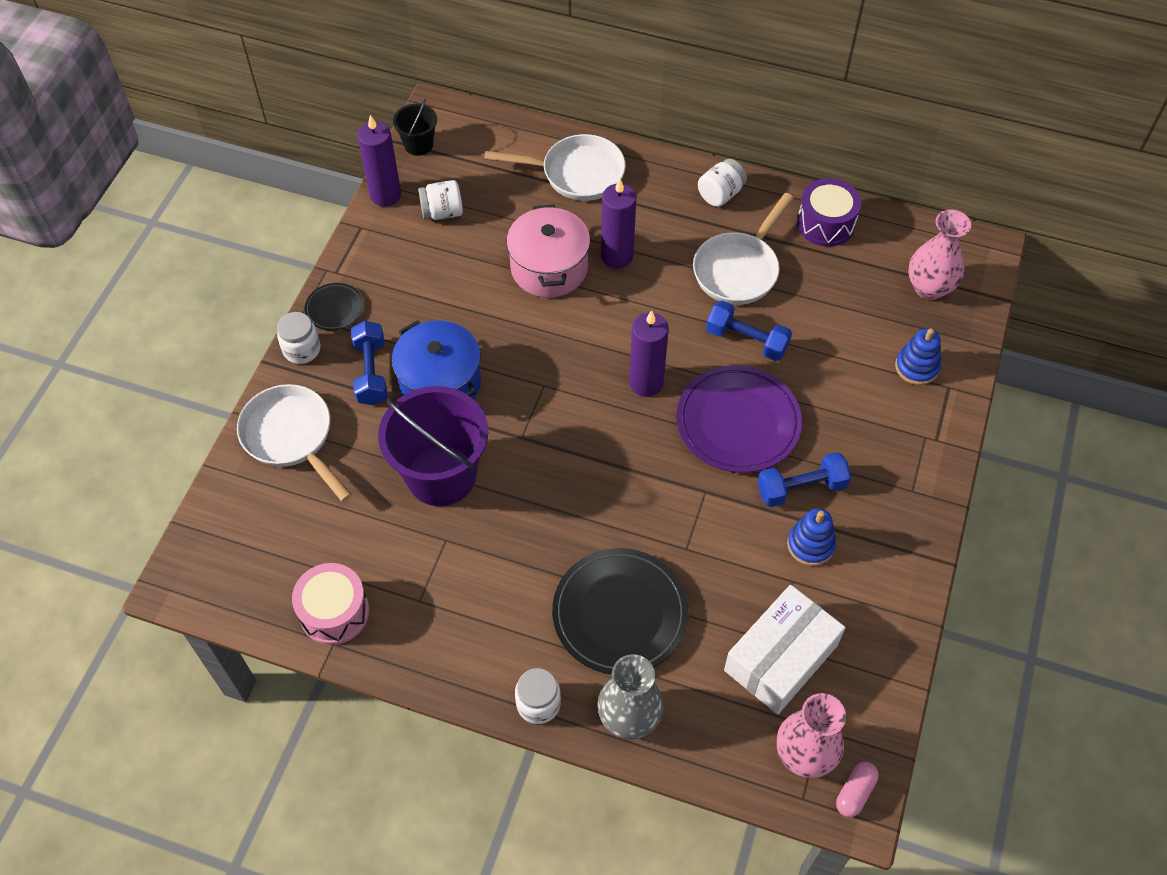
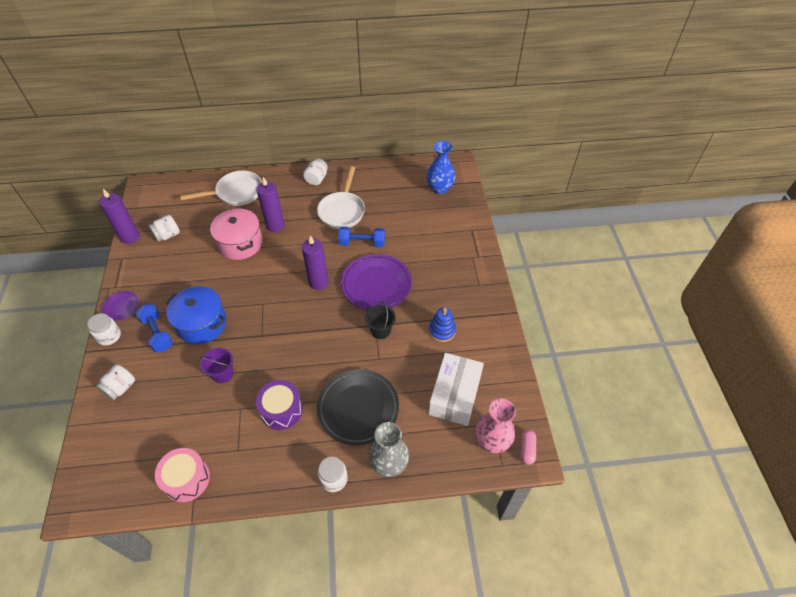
camera: 25 degrees left, 5 degrees down
(291, 437) = (120, 388): white pan -> white jar
(334, 309) = (121, 307): black plate -> purple plate
(418, 144) = (140, 206): black bucket -> black bucket (380, 330)
(441, 475) = (222, 374): purple bucket -> purple bucket, size x0.49
(801, 488) = (424, 304): blue dumbbell -> none
(825, 223) = (376, 176): purple drum -> purple drum (281, 410)
(916, 367) = (452, 226): blue stacking toy -> none
(929, 288) = (439, 188): pink vase -> blue vase

